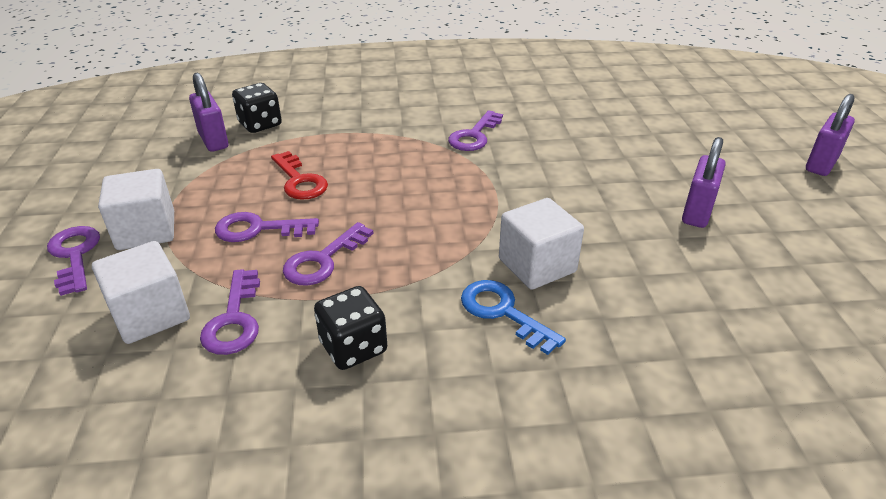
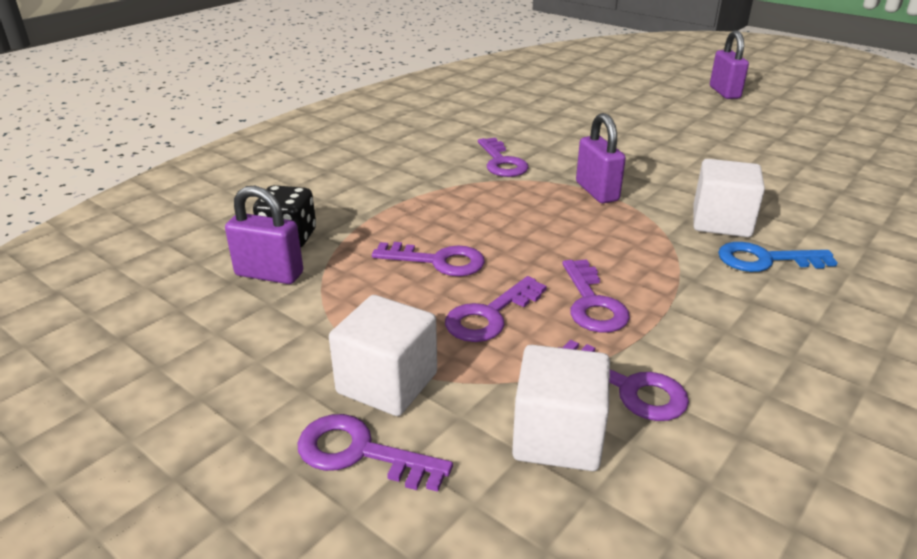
camera: 45 degrees left, 5 degrees down
(299, 181) = (438, 261): red key -> purple key
(353, 347) = (741, 341): black dice -> none
(697, 212) = (727, 146): purple padlock -> purple padlock (597, 192)

